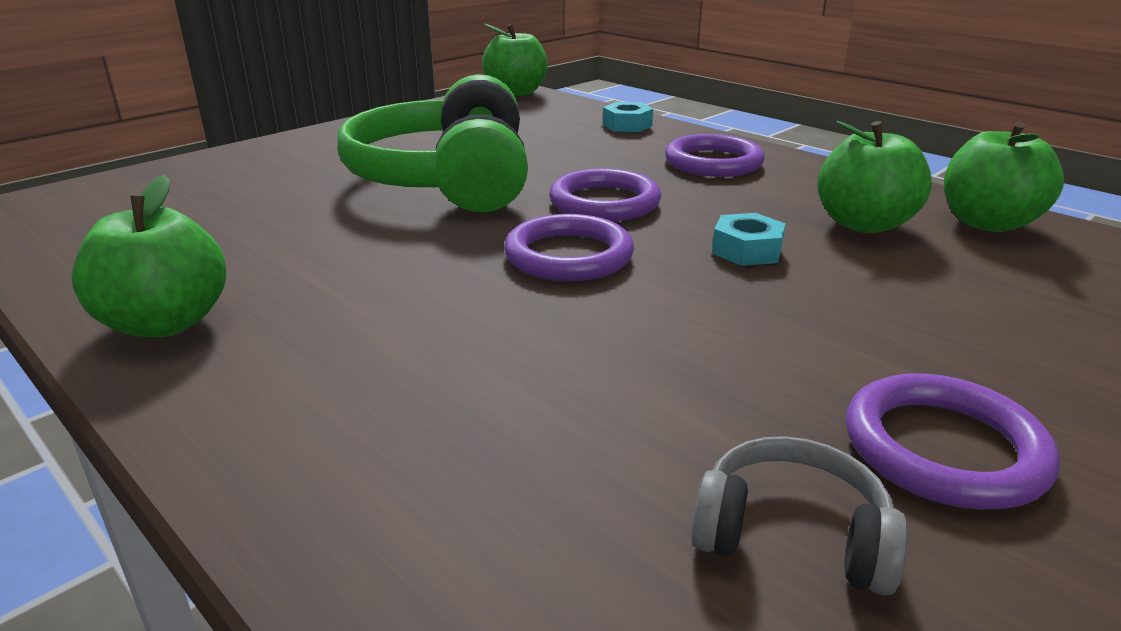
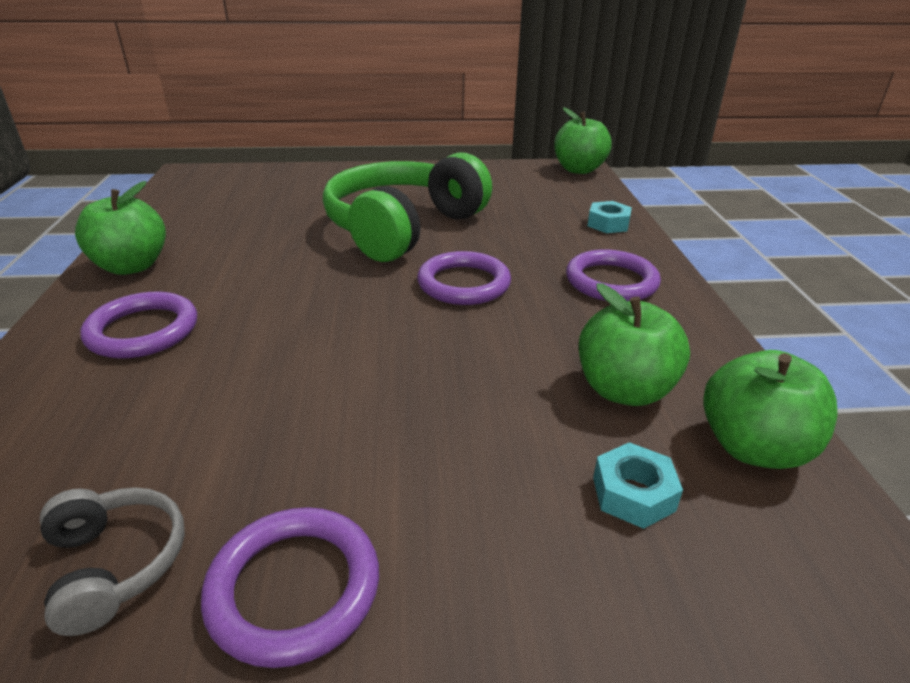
camera: 40 degrees right, 5 degrees up
(568, 255) = (365, 314): purple ring -> purple ring (143, 330)
(747, 250) = (483, 366): turquoise nut -> turquoise nut (633, 494)

